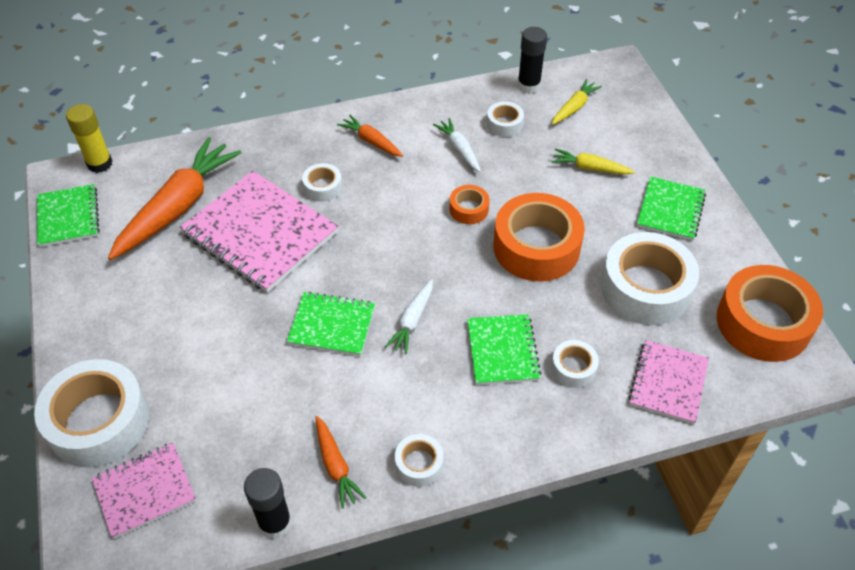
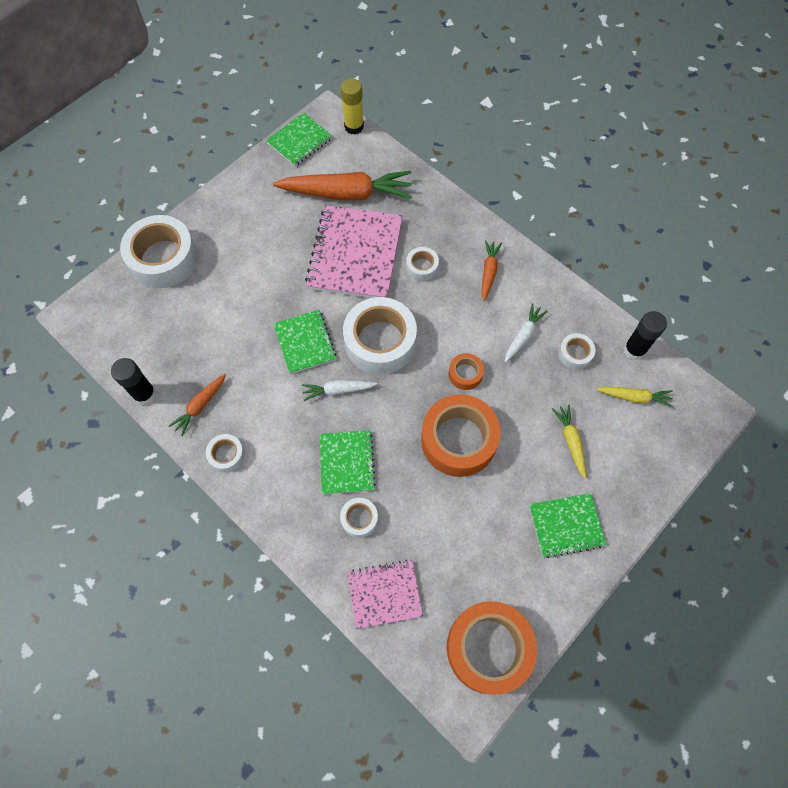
camera: 60 degrees right, 15 degrees up
(145, 491) = (131, 312): pink notebook -> none
(502, 351) = (346, 463): green notebook -> green notebook turned 60 degrees counterclockwise
(645, 288) = (467, 540): white tape -> white tape (380, 342)

